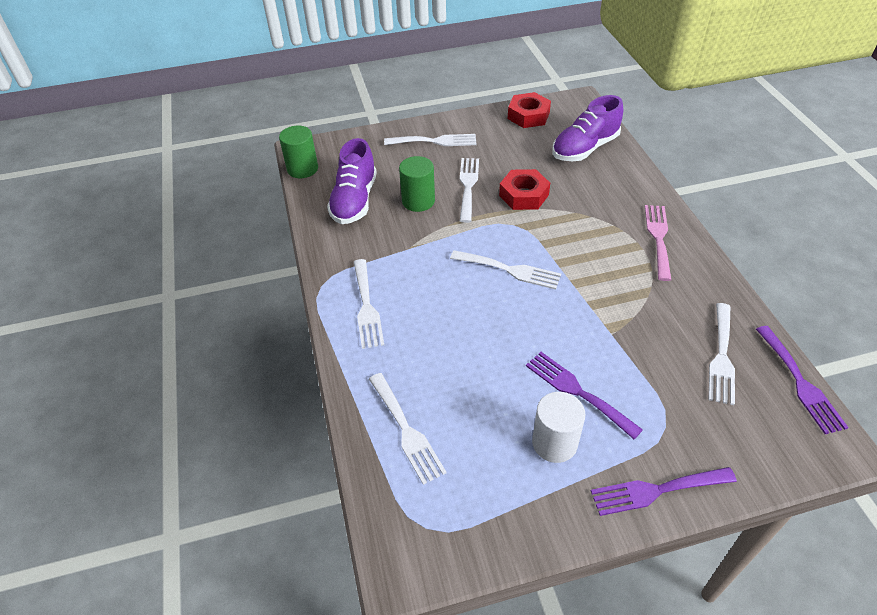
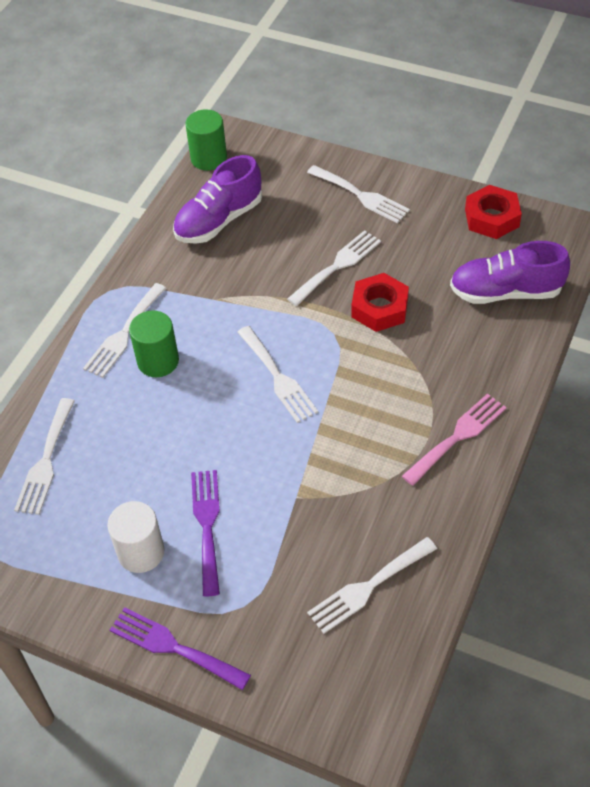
camera: 40 degrees right, 5 degrees up
(418, 201) = (274, 255): green cylinder -> green cylinder (158, 361)
(800, 383) = (410, 661): purple fork -> none

